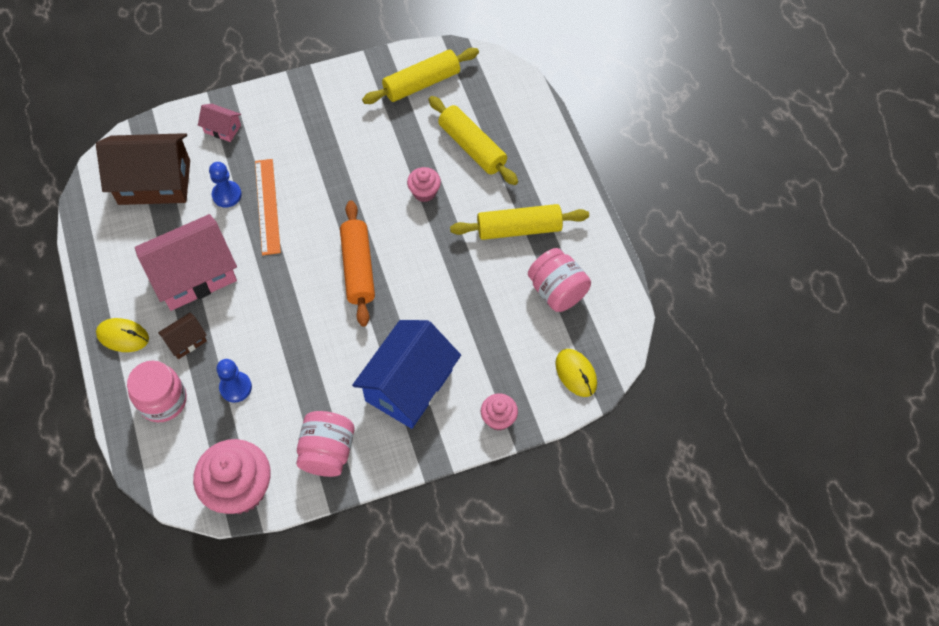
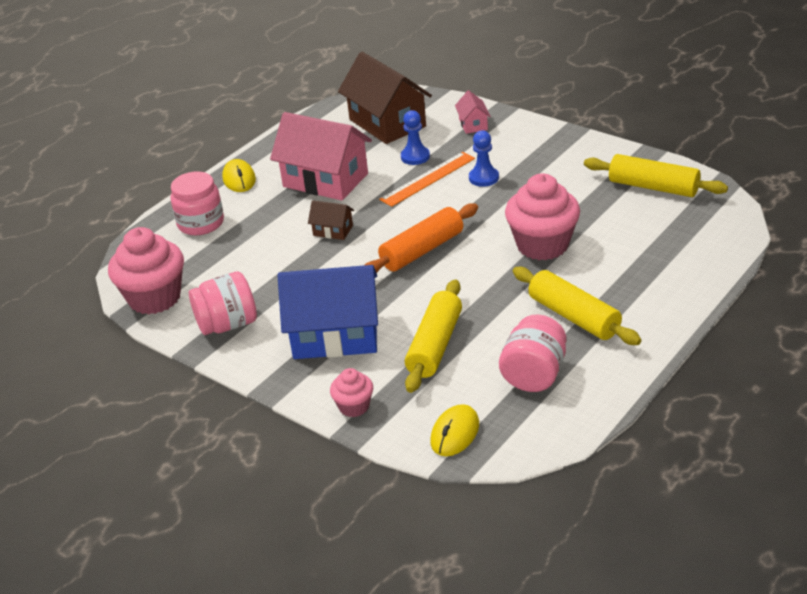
camera: 60 degrees right, 25 degrees down
(186, 341) = (263, 207): brown house -> brown house (333, 230)
(235, 387) = (244, 249): blue pawn -> blue pawn (483, 178)
(424, 192) = (542, 245): pink cupcake -> pink cupcake, size x1.96
(472, 147) = (625, 246): yellow rolling pin -> yellow rolling pin (434, 345)

